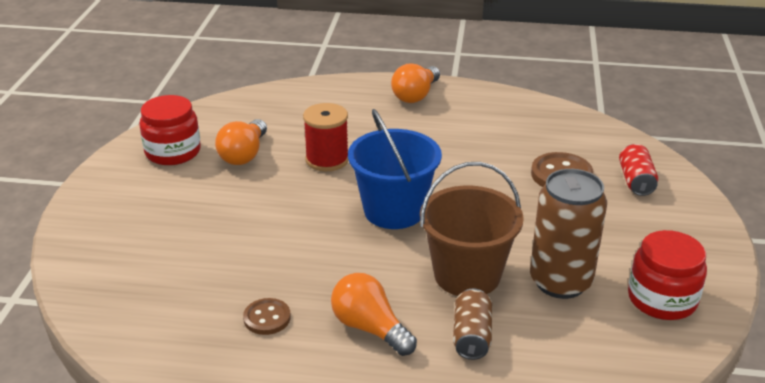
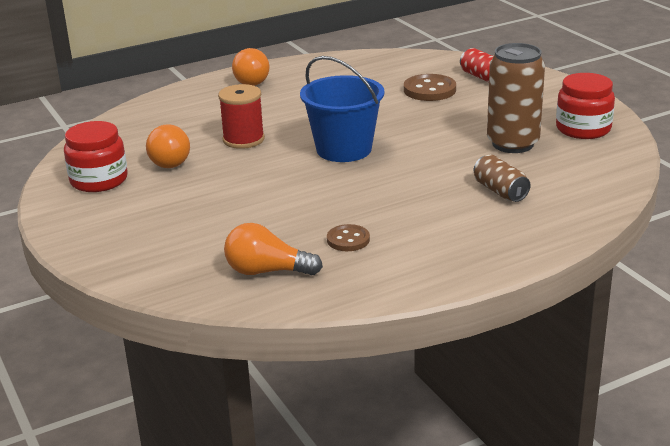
camera: 35 degrees left, 5 degrees down
(370, 328) = (429, 215): orange light bulb -> orange light bulb (267, 271)
(467, 275) = (449, 163): brown bucket -> none

